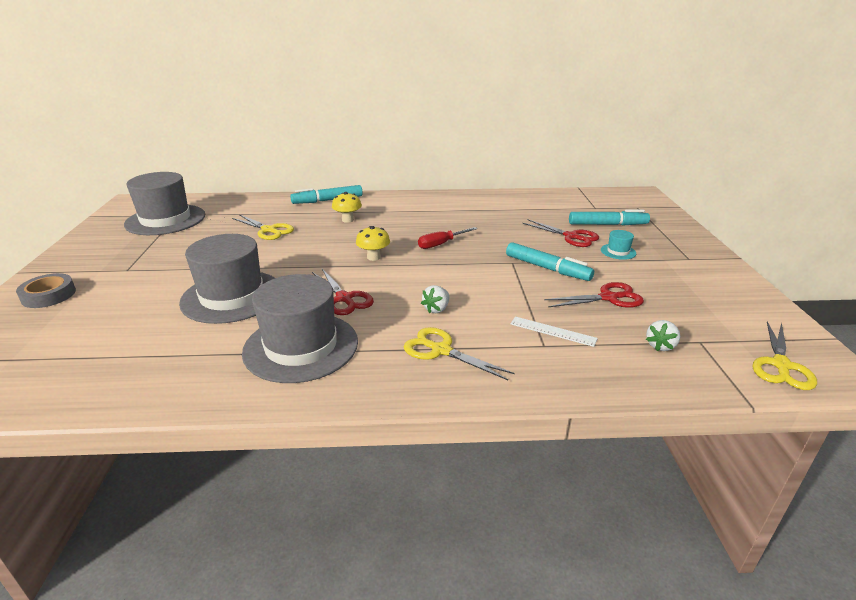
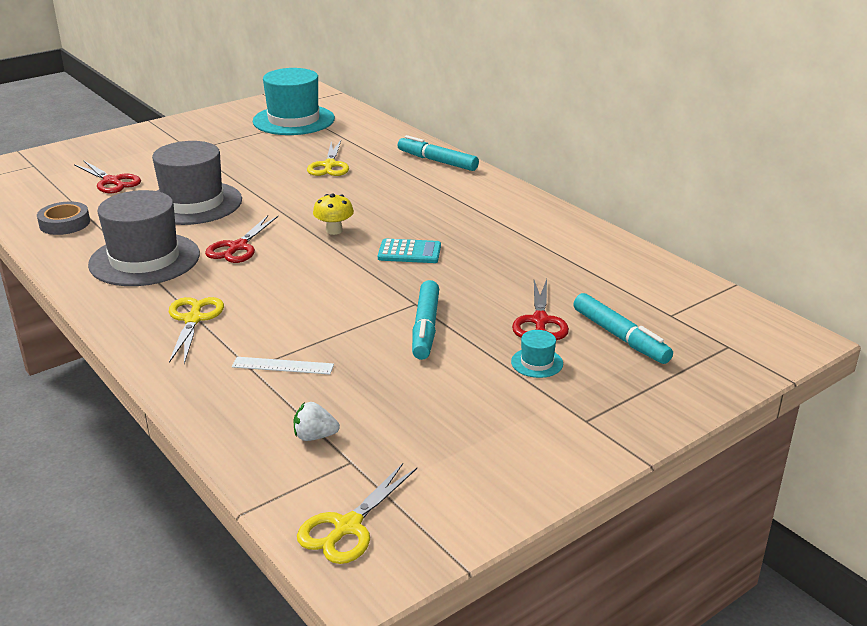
camera: 55 degrees right, 0 degrees up
(49, 295) = (128, 145): grey tape -> grey tape (65, 223)
(165, 220) = (293, 120): grey hat -> turquoise hat
(347, 220) = (403, 188): yellow mushroom -> none
(436, 309) = (264, 294): white strawberry -> none
(441, 244) = (409, 252): red screwdriver -> turquoise calculator
(553, 331) = (283, 366): white ruler -> white ruler turned 75 degrees counterclockwise
(608, 298) = (394, 382): red scissors -> red scissors (112, 181)
(781, 365) = (347, 527): yellow scissors -> yellow scissors turned 45 degrees counterclockwise

